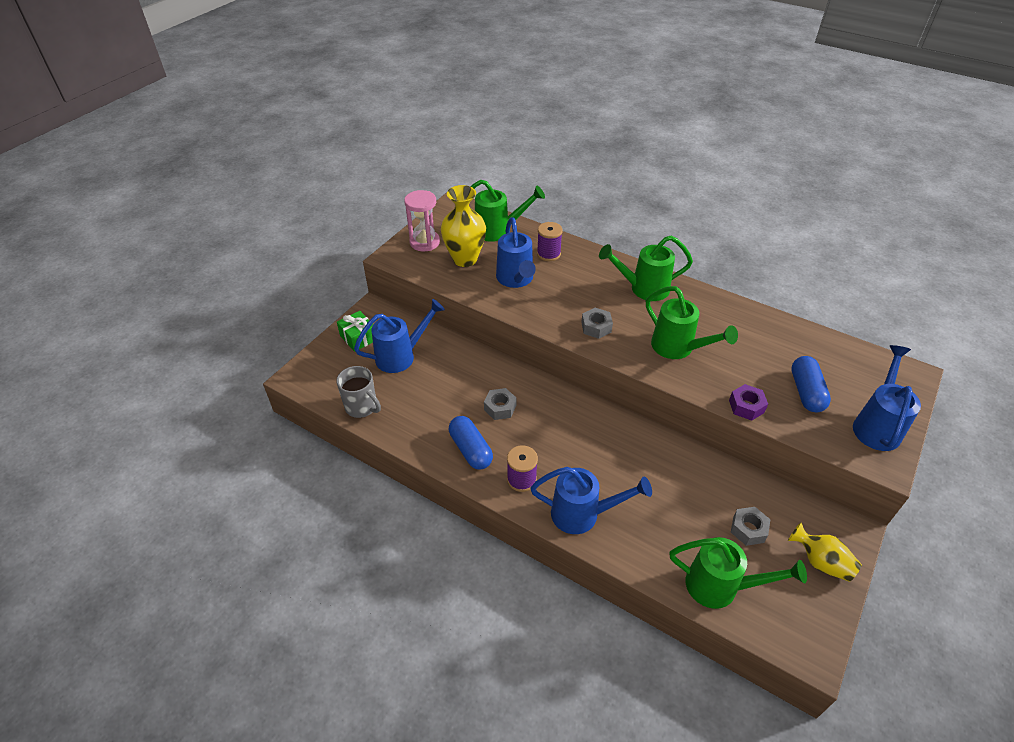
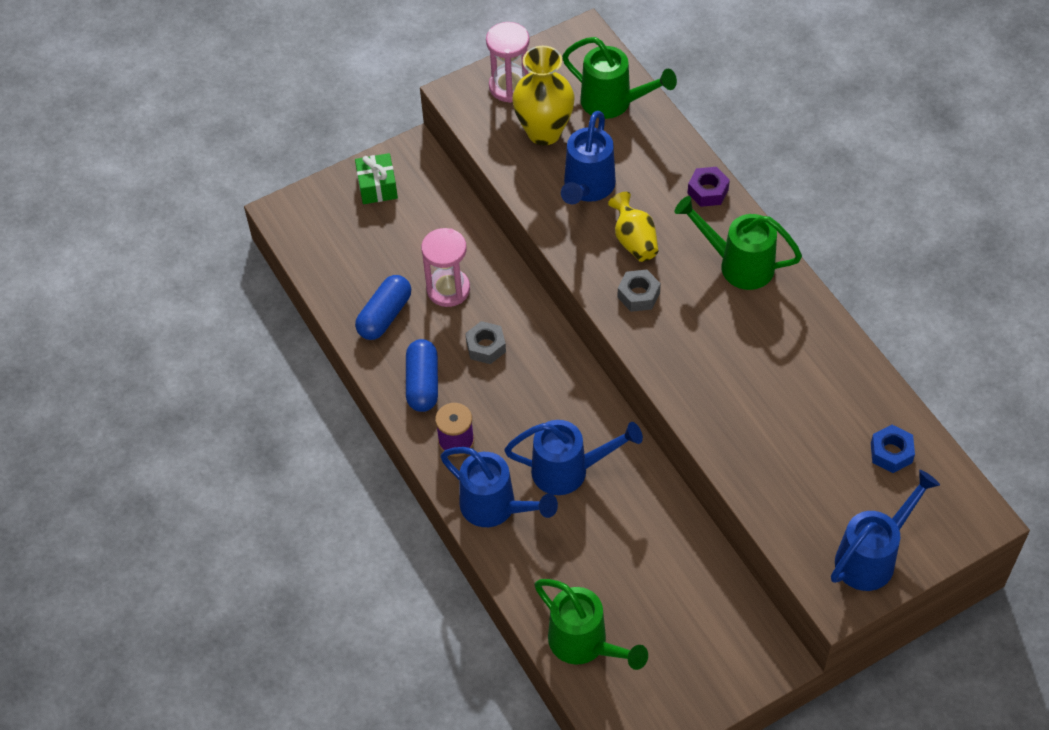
camera: 30 degrees right, 10 degrees up
(362, 407) = (334, 281): grey mug -> none
(401, 356) = (412, 232): blue watering can -> blue watering can (569, 470)
(449, 382) = (448, 289): none -> pink hourglass
(548, 254) = (654, 165): purple spool -> none
(678, 348) = (716, 363): green watering can -> none
(746, 406) = (737, 468): purple nut -> purple nut (708, 191)
(748, 529) = (662, 604): grey nut -> none
(806, 392) = (824, 482): blue capsule -> blue capsule (385, 316)
(820, 562) = (712, 672): yellow vase -> yellow vase (634, 241)
(827, 358) = (891, 453): none -> blue nut

